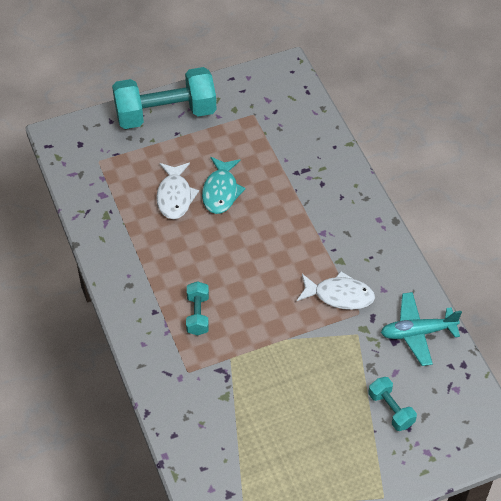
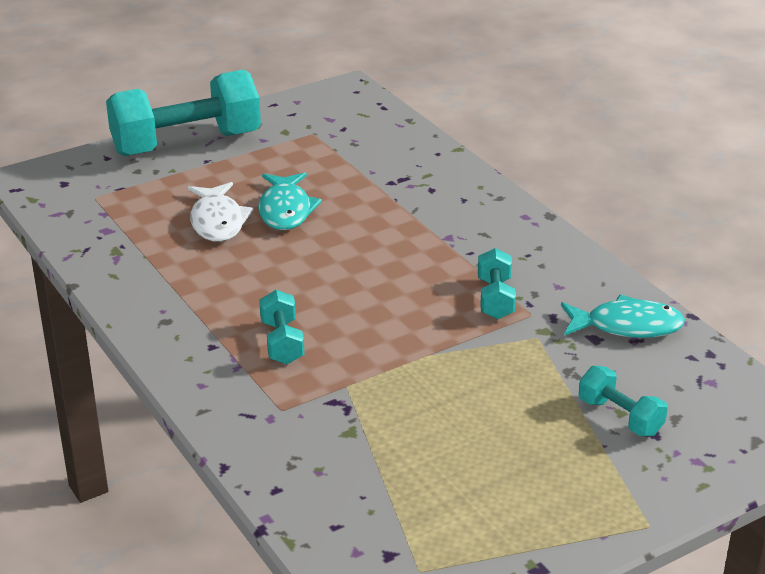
camera: 10 degrees left, 20 degrees down
(339, 295) = (495, 299): white fish -> turquoise dumbbell
(417, 333) = (627, 326): turquoise plane -> turquoise fish

